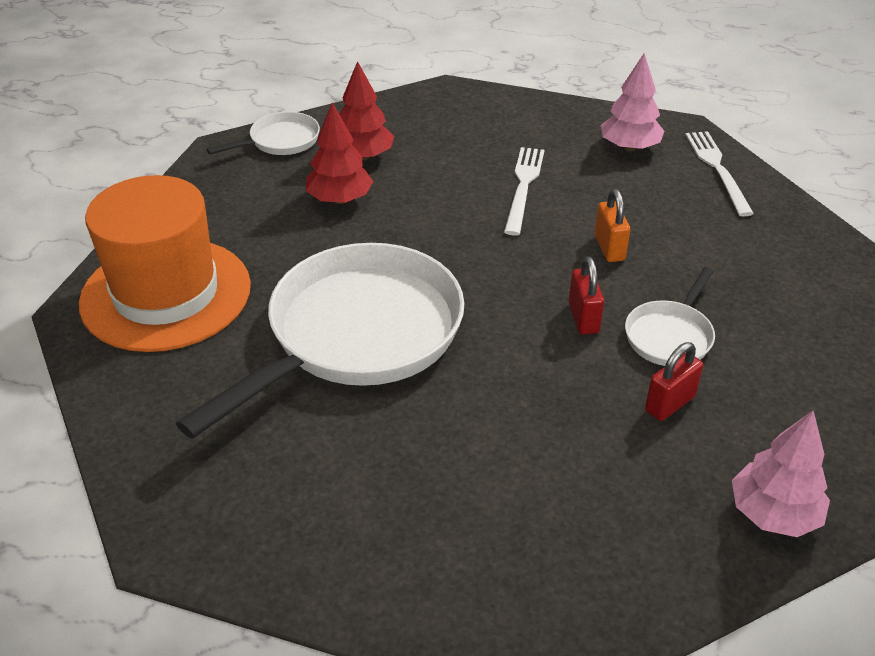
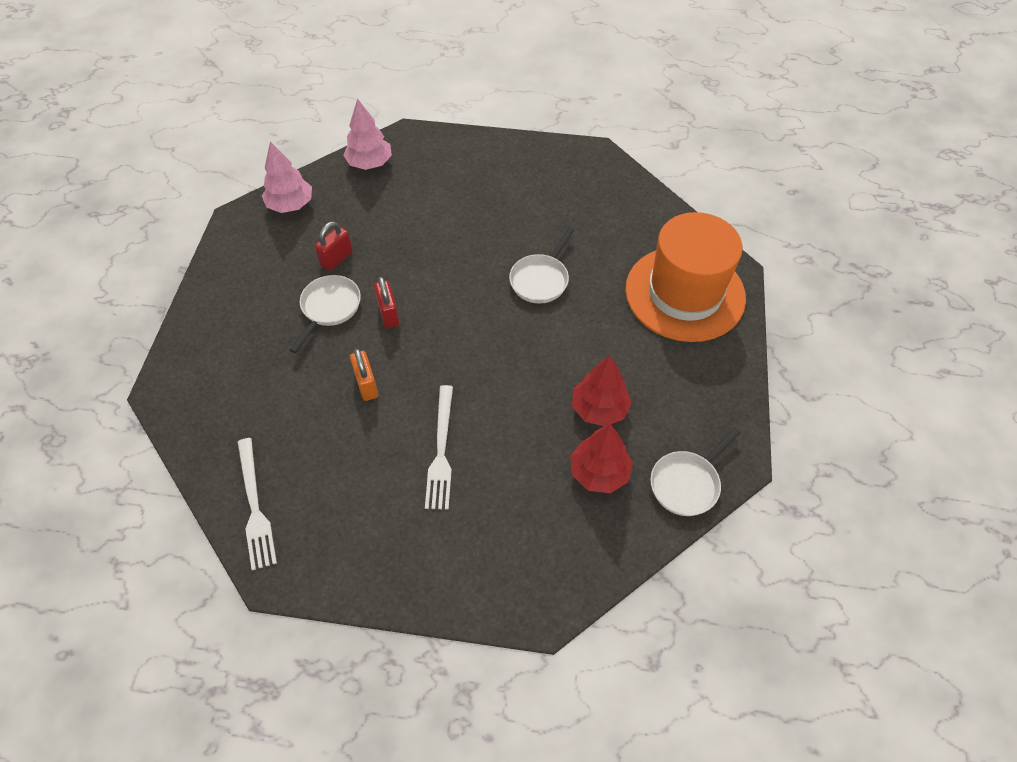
camera: 170 degrees right, 15 degrees up
(357, 335) = (541, 279): white pan -> white pan, size x0.45
(629, 147) = (338, 530): pink tree -> pink tree (370, 163)

